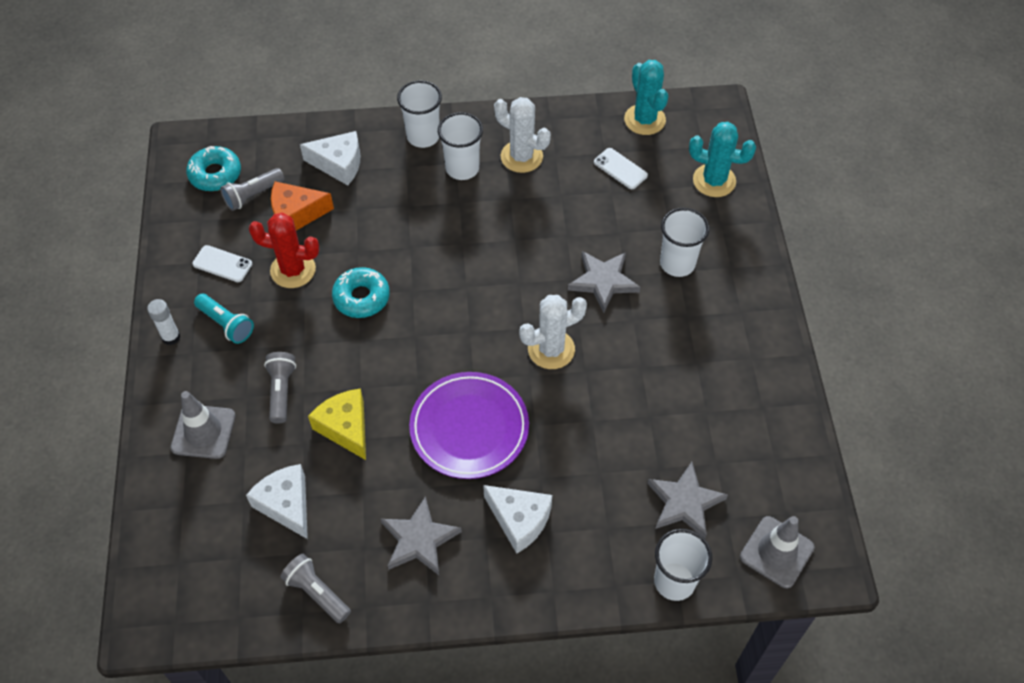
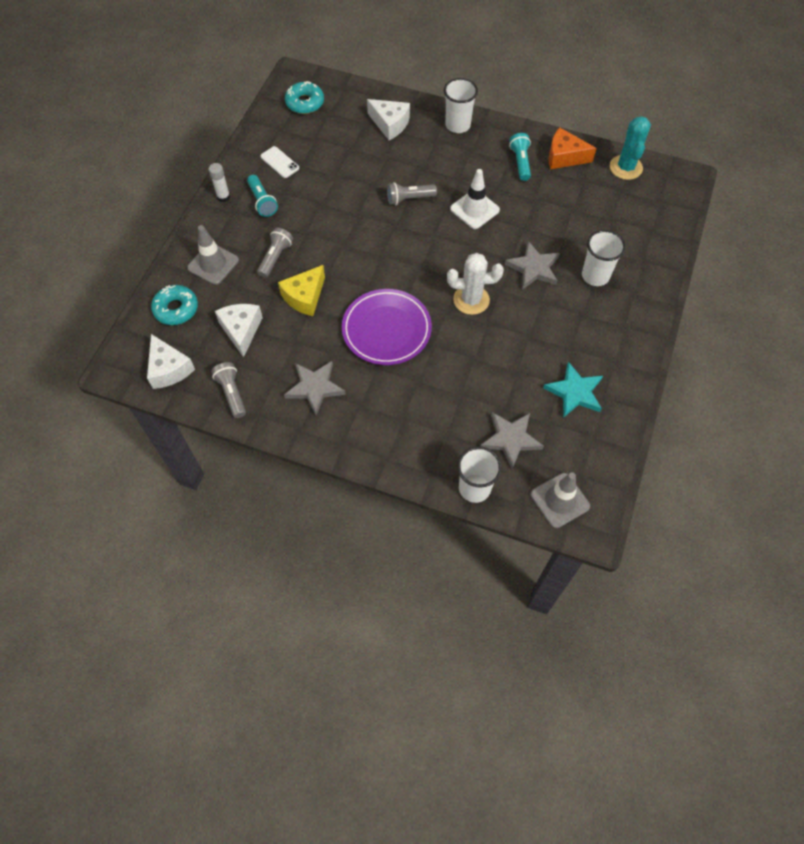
camera: 25 degrees right, 5 degrees up
(253, 195) = (322, 125): grey flashlight -> grey flashlight (409, 199)
(293, 270) = (323, 183): red cactus -> none
(296, 214) = (344, 147): orange cheese -> orange cheese (564, 157)
(345, 427) = (304, 297): yellow cheese -> yellow cheese turned 135 degrees counterclockwise
(361, 297) = (359, 217): turquoise donut -> turquoise donut (176, 309)
(462, 168) = (474, 156): white cup -> none
(497, 235) = (474, 209): none -> white traffic cone
(519, 520) = (388, 403): white cheese -> white cheese (169, 369)
(521, 157) = (520, 162): white cactus -> turquoise flashlight
(620, 169) = (588, 195): white phone -> none
(714, 181) = (655, 228): turquoise cactus -> none
(726, 414) = (575, 392): none -> turquoise star

